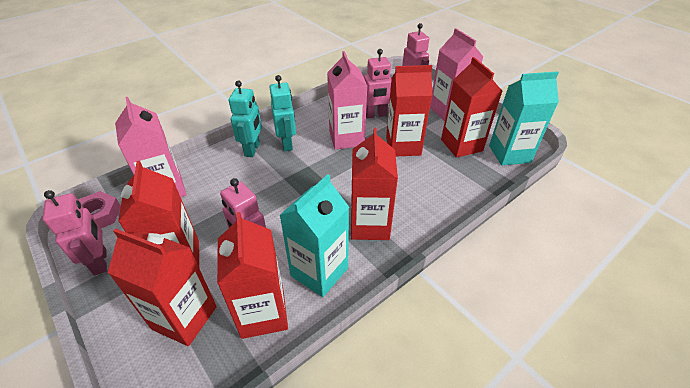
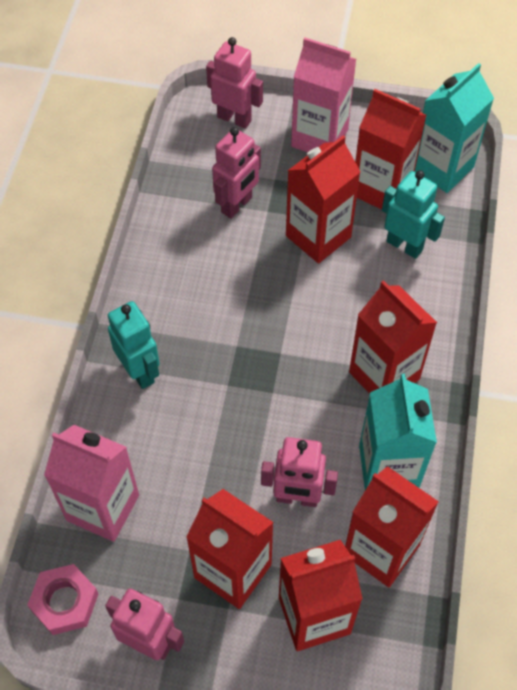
camera: 40 degrees left, 15 degrees up
(287, 144) = (174, 331): turquoise robot -> turquoise robot (404, 245)
(346, 138) = (239, 270): pink carton -> none

